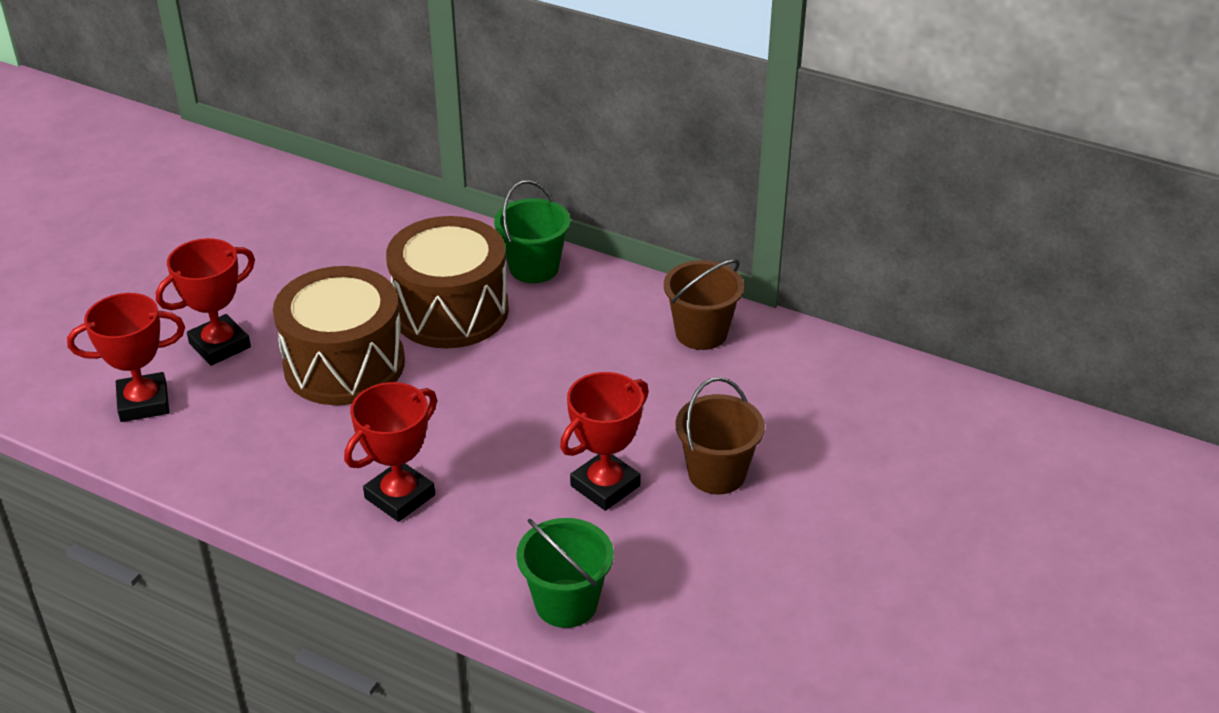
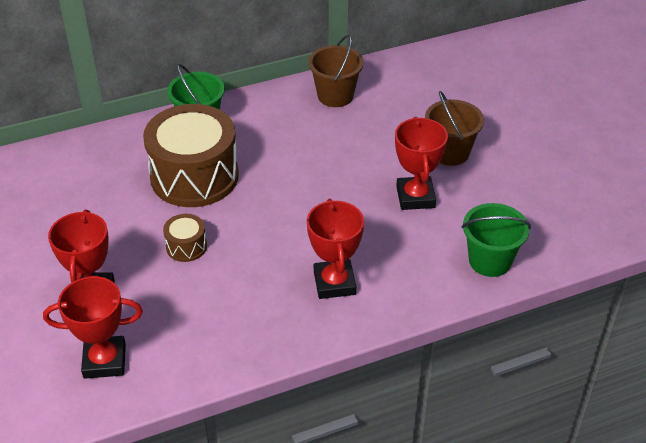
camera: 50 degrees left, 5 degrees up
(143, 403) = (104, 361): red trophy -> red trophy turned 60 degrees clockwise
(344, 364) = (186, 246): brown drum -> brown drum, size x0.43

